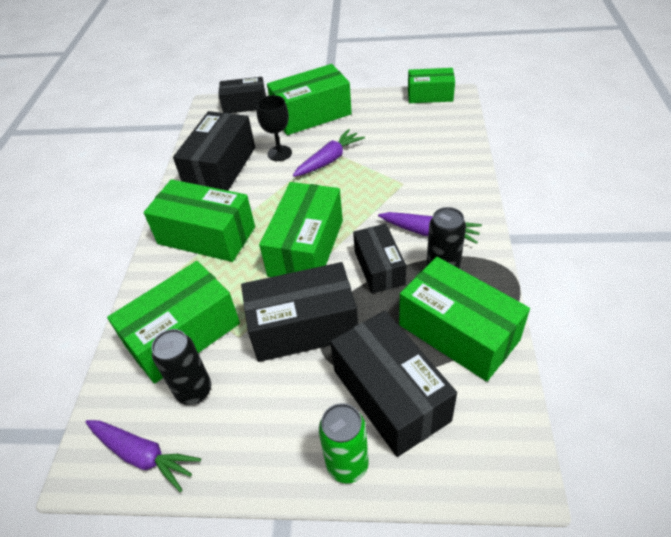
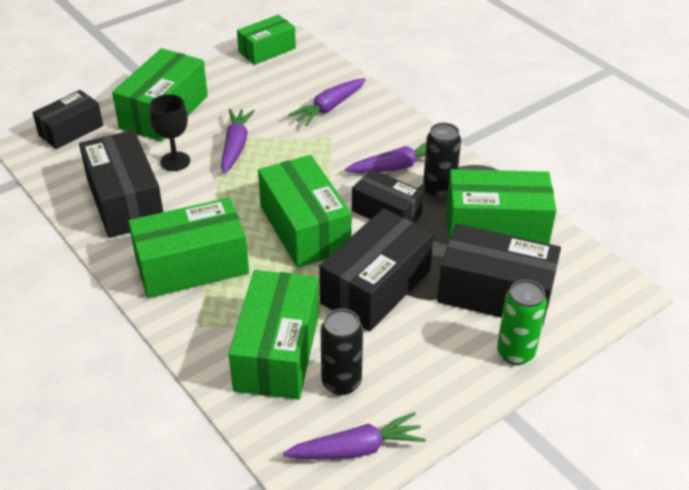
camera: 45 degrees left, 5 degrees down
(428, 159) = (329, 108): none -> purple carrot

